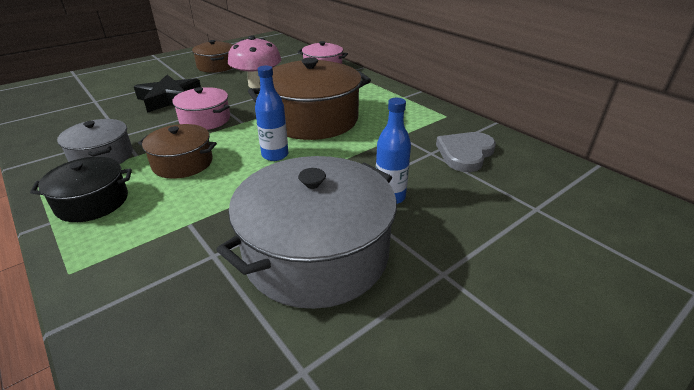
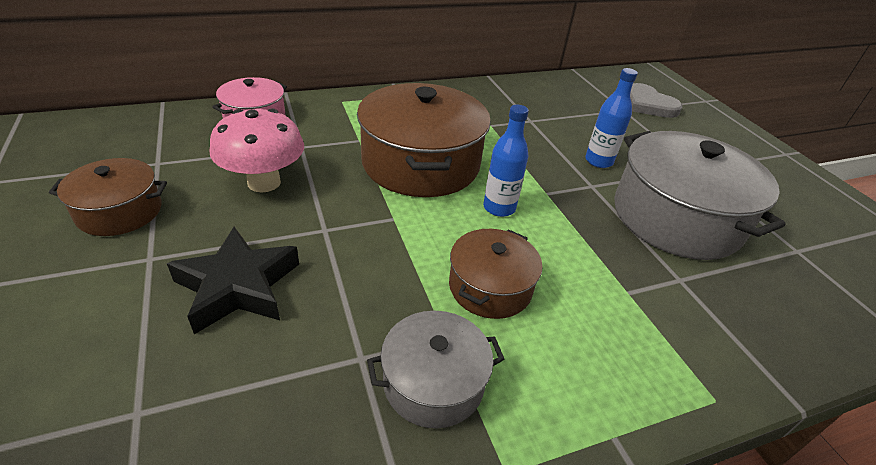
camera: 75 degrees left, 5 degrees up
(92, 202) = (570, 387): black pot -> none
(205, 120) = (361, 252): pink pot -> none
(465, 153) = (538, 107): grey heart -> grey heart (648, 104)

